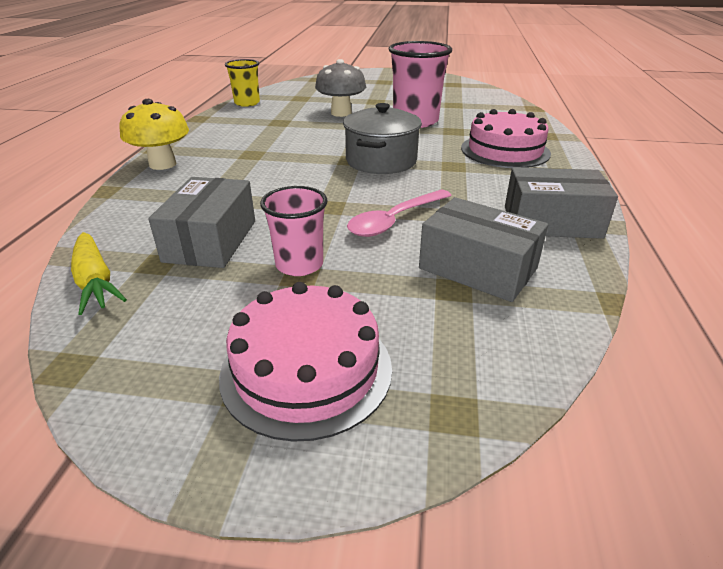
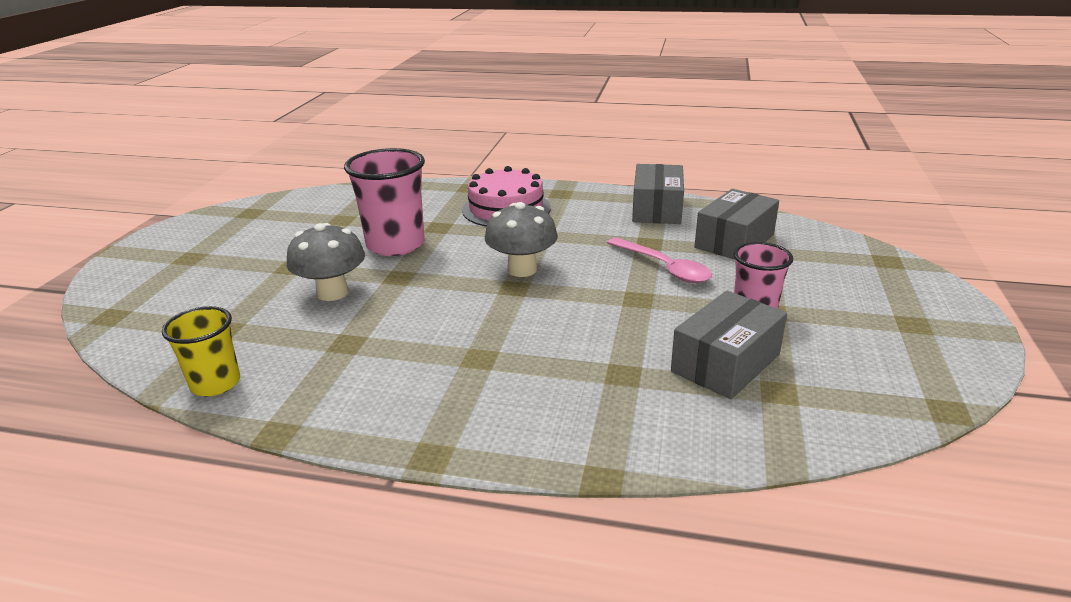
camera: 85 degrees left, 5 degrees down
(95, 281) = (827, 426): yellow carrot -> none
(162, 164) = (505, 437): yellow mushroom -> none
(211, 241) = (725, 363): grey box -> grey box turned 60 degrees counterclockwise
(306, 369) = (882, 304): pink cake -> none
(381, 161) = (522, 269): grey pot -> grey mushroom

